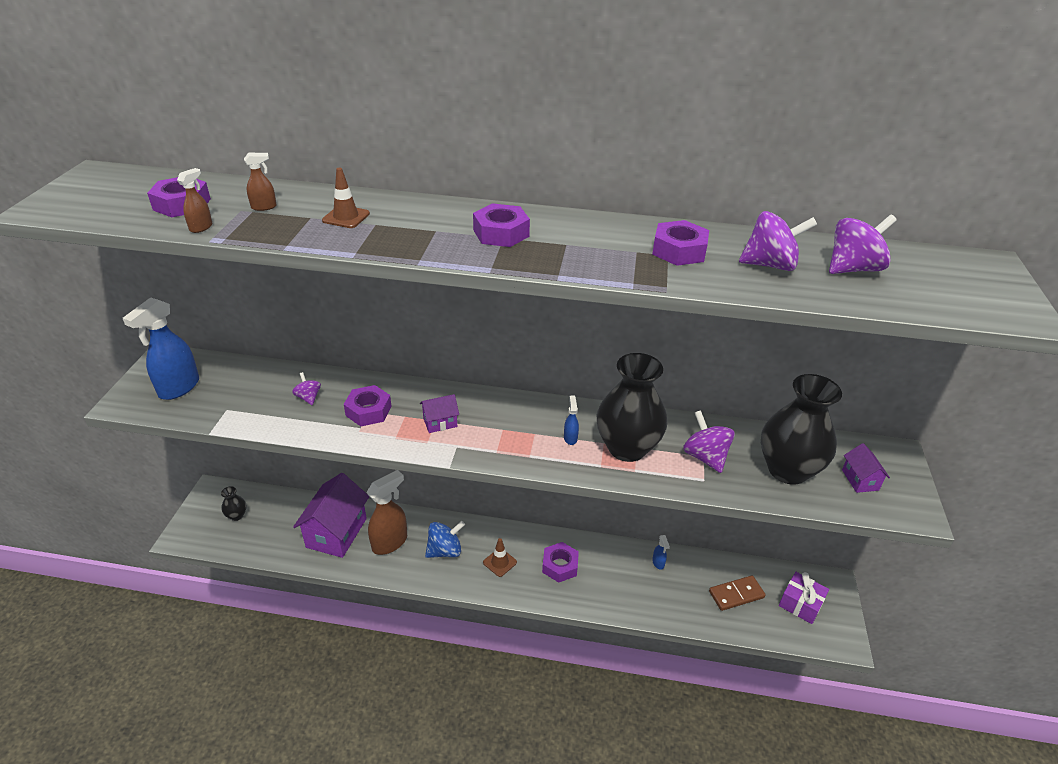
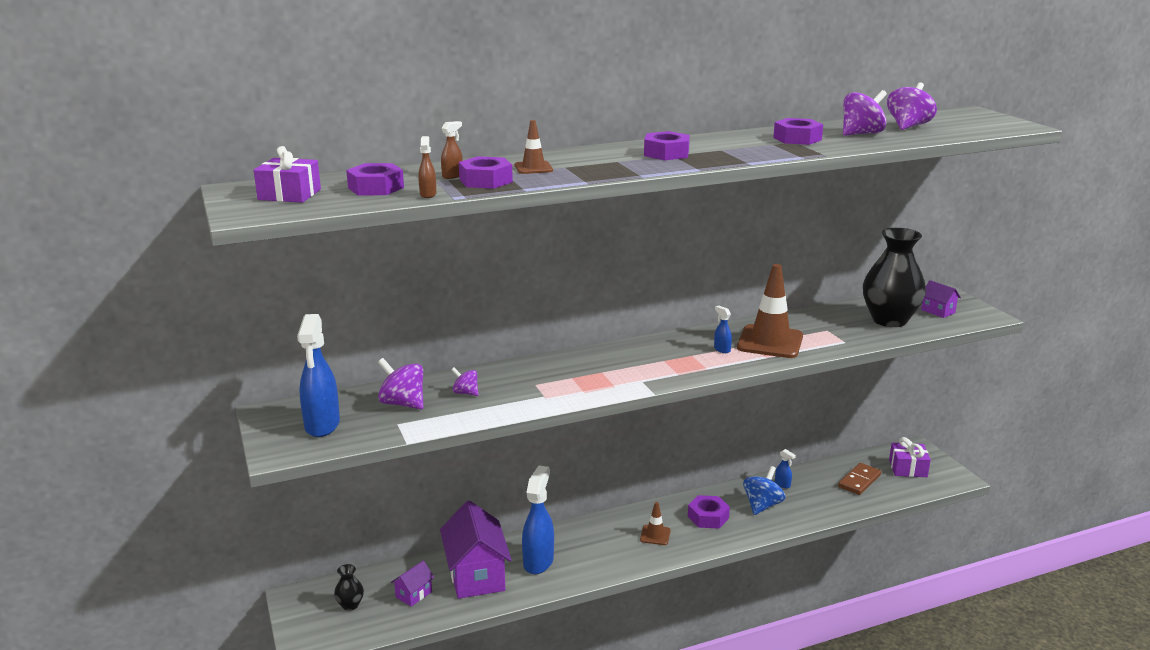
camera: 30 degrees left, 15 degrees down
(111, 193) = (289, 194): none -> purple gift
(368, 411) = (534, 384): purple nut -> purple nut (485, 181)
(390, 542) = (538, 561): brown spray bottle -> blue spray bottle
(440, 422) = (607, 372): purple house -> purple house (413, 594)
(445, 550) = (597, 547): blue spinning top -> blue spinning top (762, 505)
(627, 448) = (770, 342): black vase -> brown traffic cone
(705, 457) = (828, 330): purple spinning top -> purple spinning top (403, 403)

